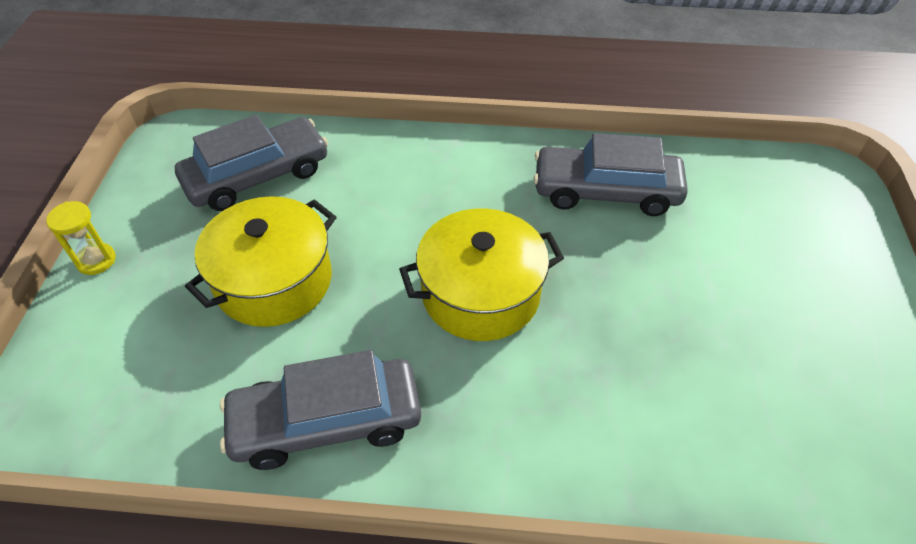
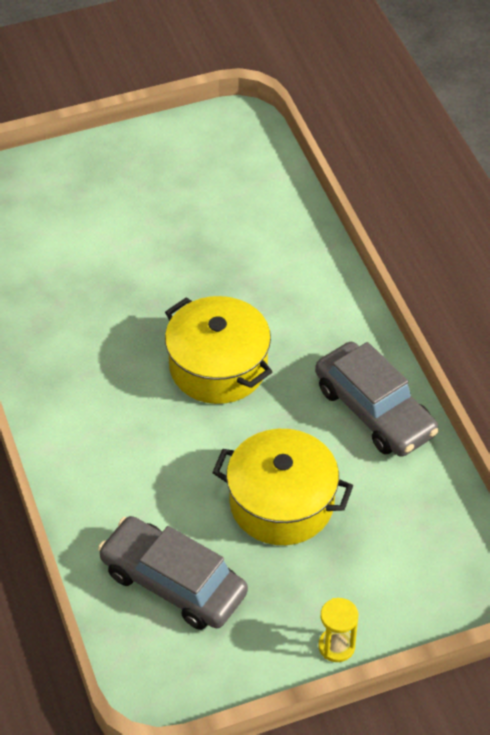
camera: 115 degrees left, 0 degrees up
(606, 191) = (63, 322): grey car -> none

